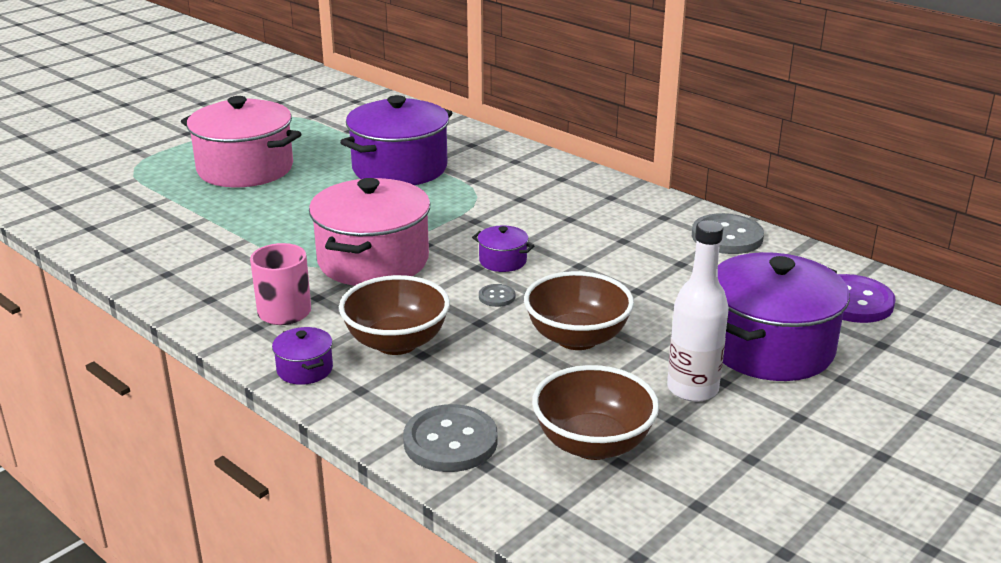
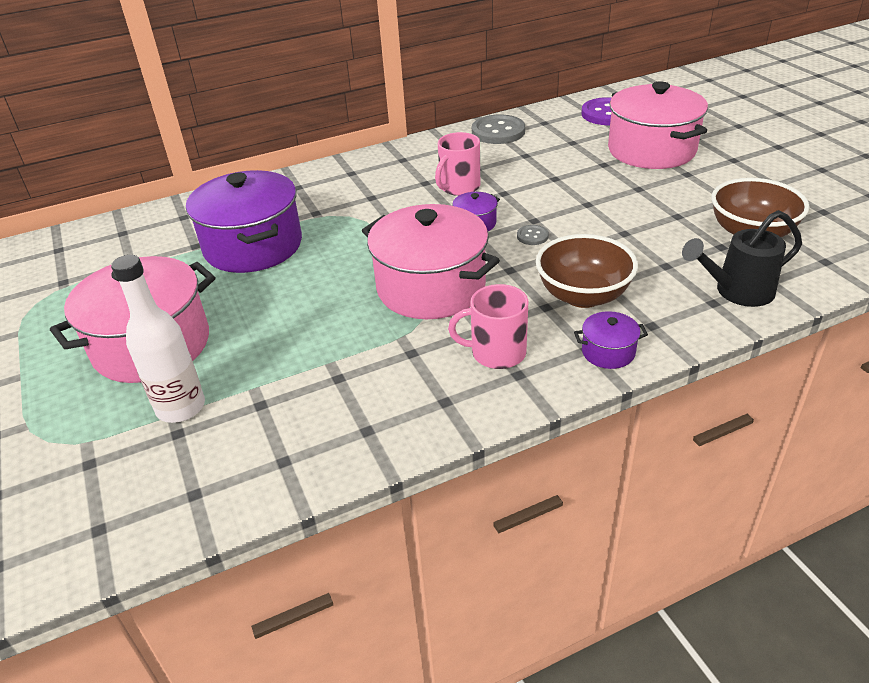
camera: 65 degrees left, 10 degrees up
(450, 441) = (737, 292): grey button -> black watering can
(573, 238) = (459, 187): none -> pink mug
(577, 338) = (611, 214): brown bowl -> none
(692, 389) = (693, 185): white bottle -> white bottle (181, 407)
(770, 347) = (651, 150): purple pot -> pink pot

